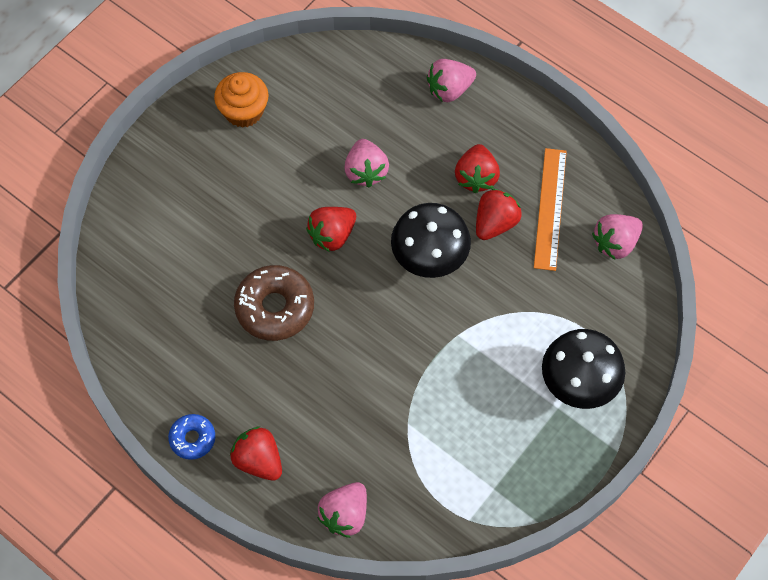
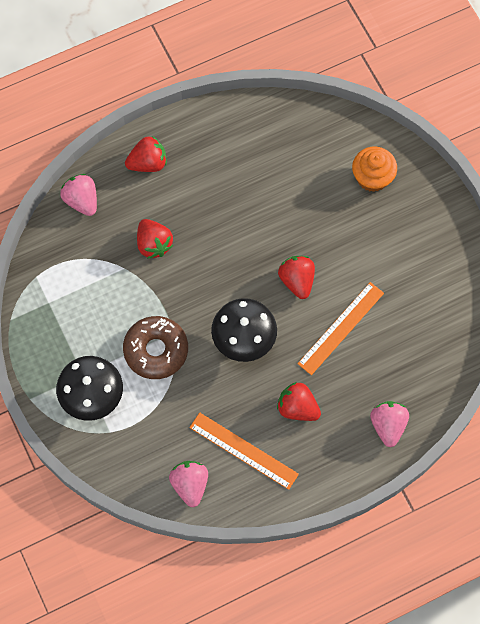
camera: 115 degrees right, 5 degrees up
(192, 439) = (185, 128): blue donut -> none
(244, 111) = (437, 262): orange cupcake -> orange cupcake (372, 177)
(275, 307) = (257, 218): brown donut -> brown donut (156, 350)
(366, 171) = (341, 328): pink strawberry -> orange ruler
(495, 223) = (251, 402): red strawberry -> red strawberry (154, 244)

